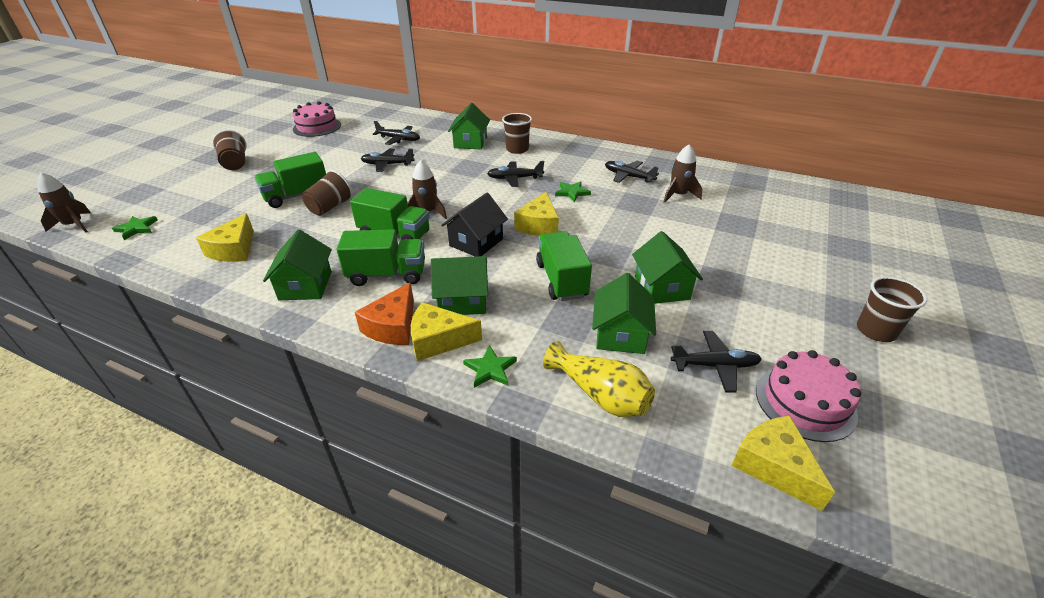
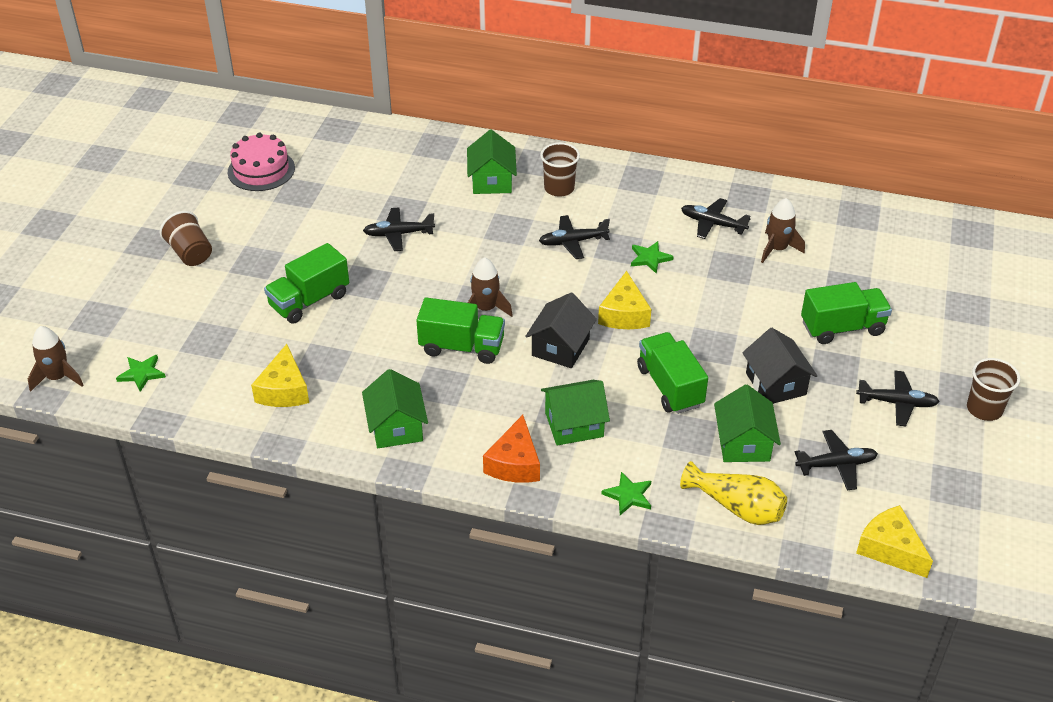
camera: 10 degrees left, 5 degrees up
(330, 207) = (362, 314): brown cup -> none
(387, 274) = (479, 402): green truck -> green truck (842, 328)
(399, 139) = (391, 184): black plane -> black plane (897, 403)
(438, 340) = (567, 472): yellow cheese -> none
(661, 288) = (775, 384): green house -> black house
(805, 402) = (916, 490): pink cake -> none

